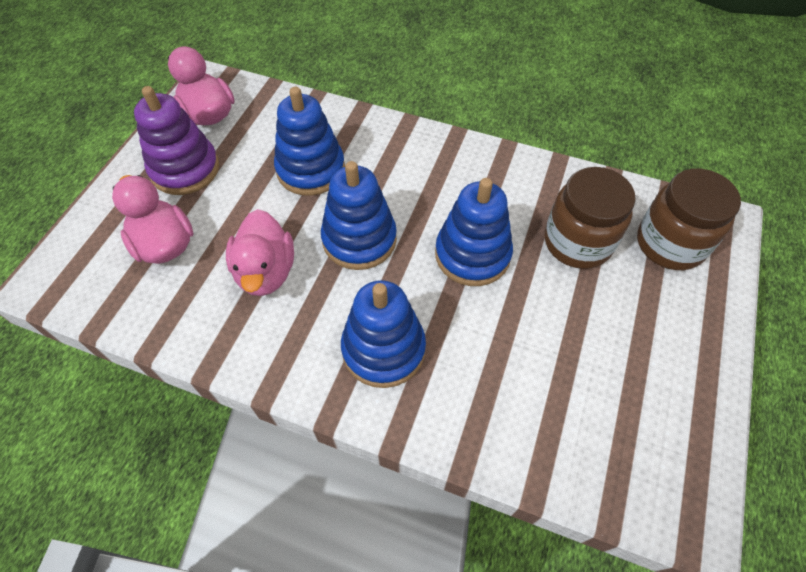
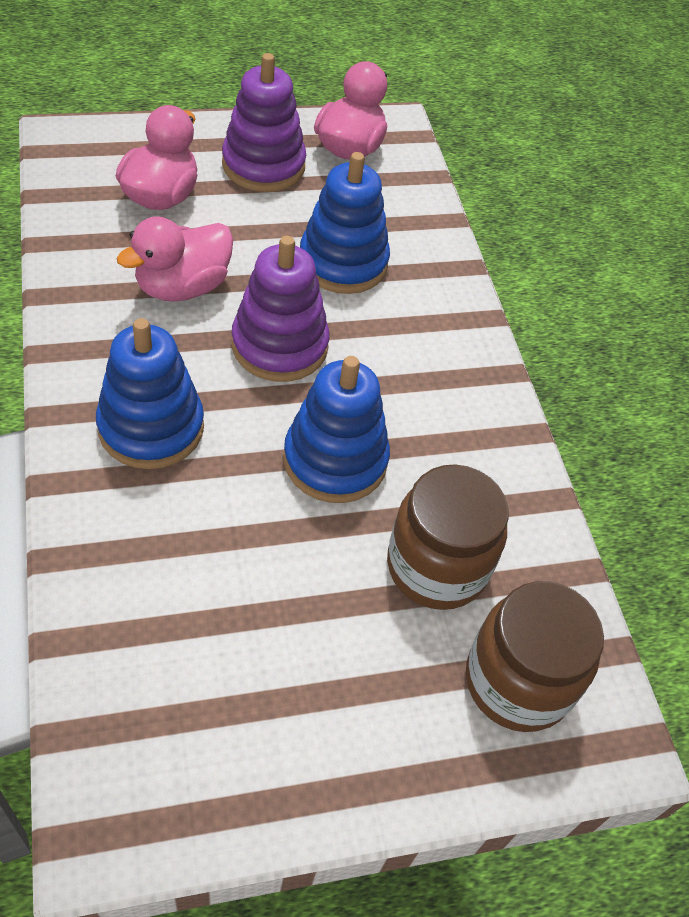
camera: 50 degrees right, 5 degrees down
(359, 239) = (279, 345): blue stacking toy -> purple stacking toy

